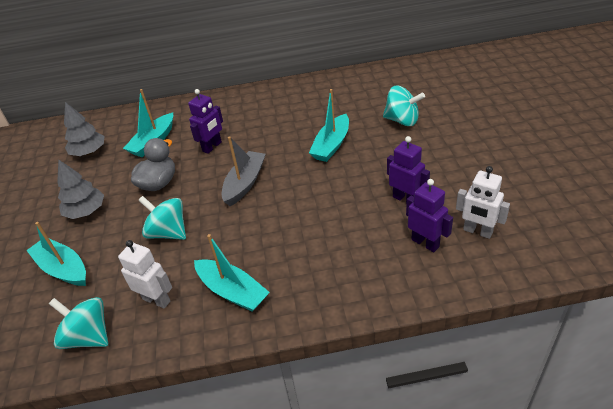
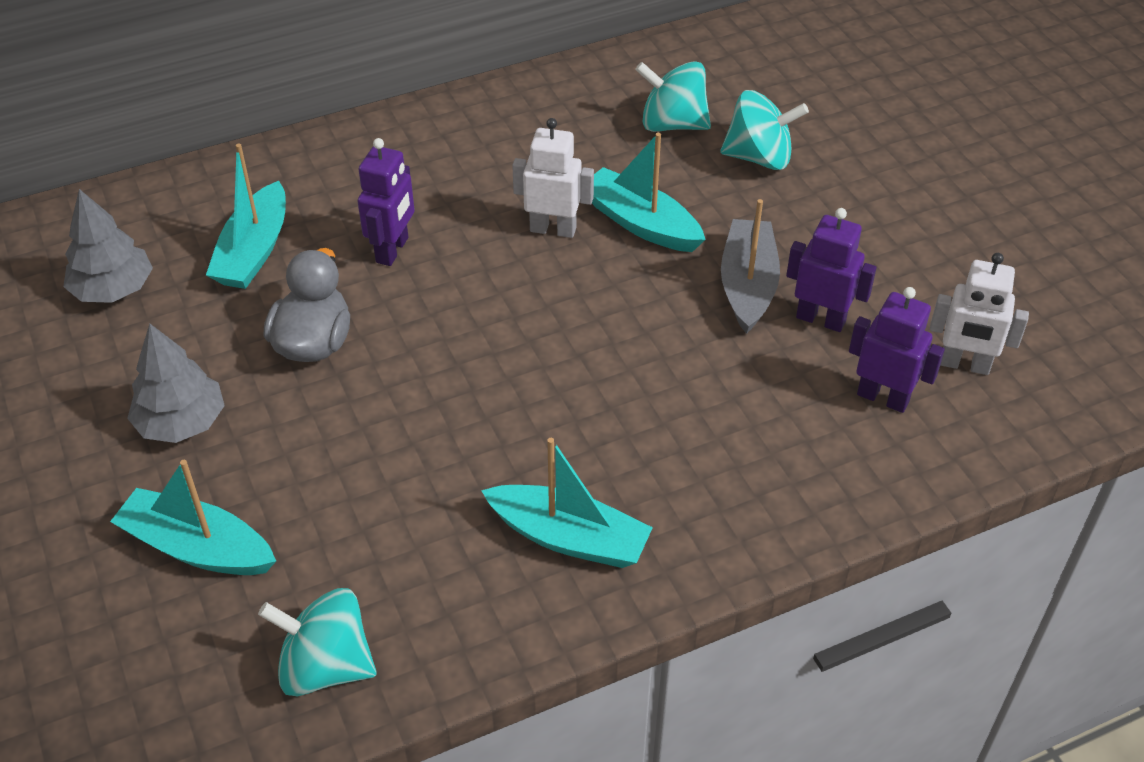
camera: 20 degrees left, 5 degrees up
(157, 300) = (428, 576): white robot -> white robot (553, 229)
(168, 232) = (386, 443): turquoise spinning top -> turquoise spinning top (672, 124)
(245, 183) = (498, 322): grey boat -> grey boat (748, 285)
(331, 145) = (641, 223): turquoise boat -> turquoise boat turned 120 degrees clockwise

